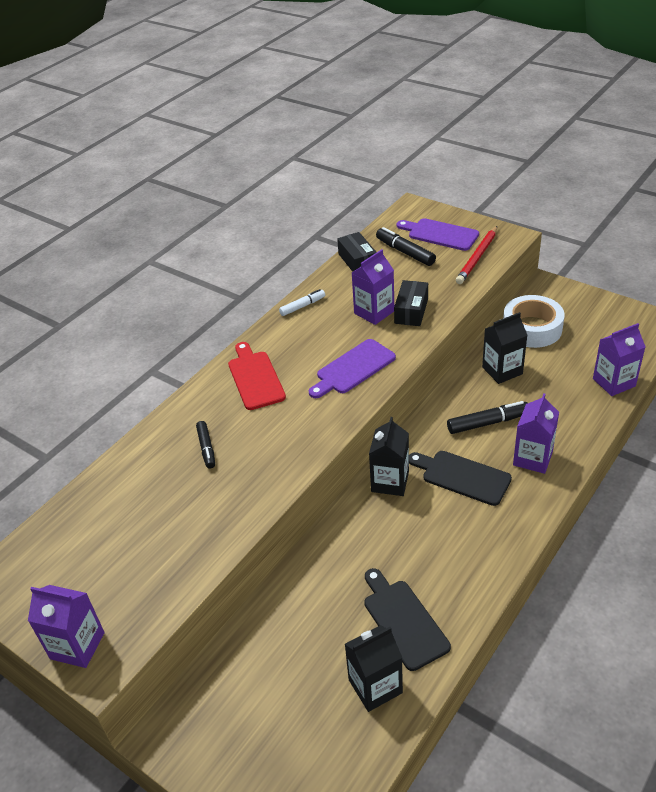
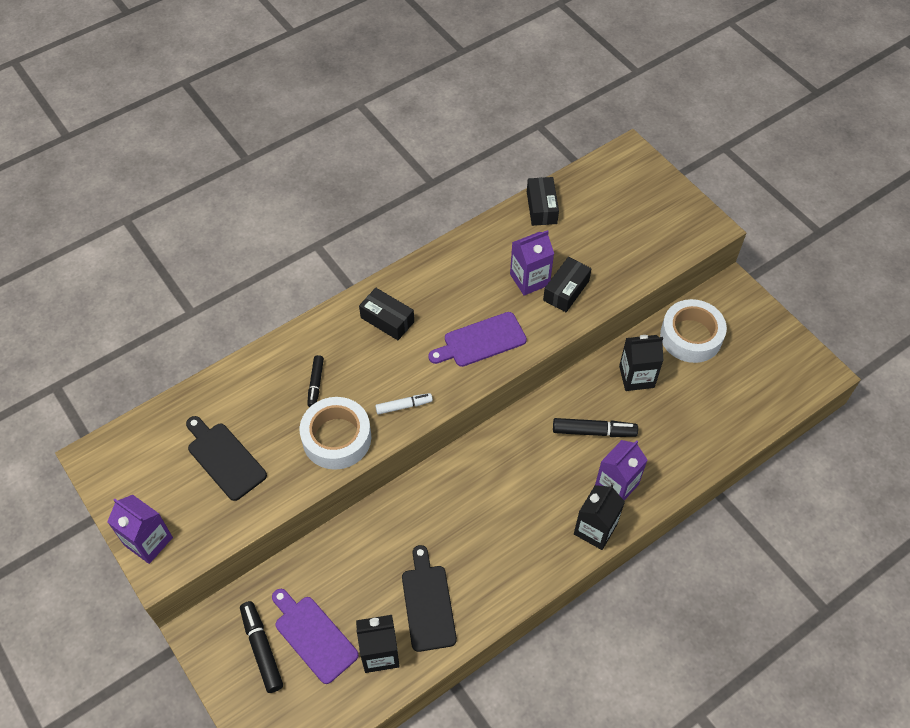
camera: 15 degrees right, 15 degrees up
(248, 486) = (336, 438): none -> white tape
(255, 378) = (387, 320): red cutting board -> black box
(302, 306) = (464, 248): white marker -> white marker (404, 406)
(390, 482) = (475, 463): black carton -> black carton (595, 529)
(405, 252) = (594, 212): black marker -> black marker (262, 649)
(440, 234) = (640, 200): purple cutting board -> purple cutting board (313, 636)
(462, 476) = (543, 481): black cutting board -> black cutting board (224, 458)
(477, 257) = (663, 244): red pencil -> none
(614, 382) = (737, 429): purple carton -> none

